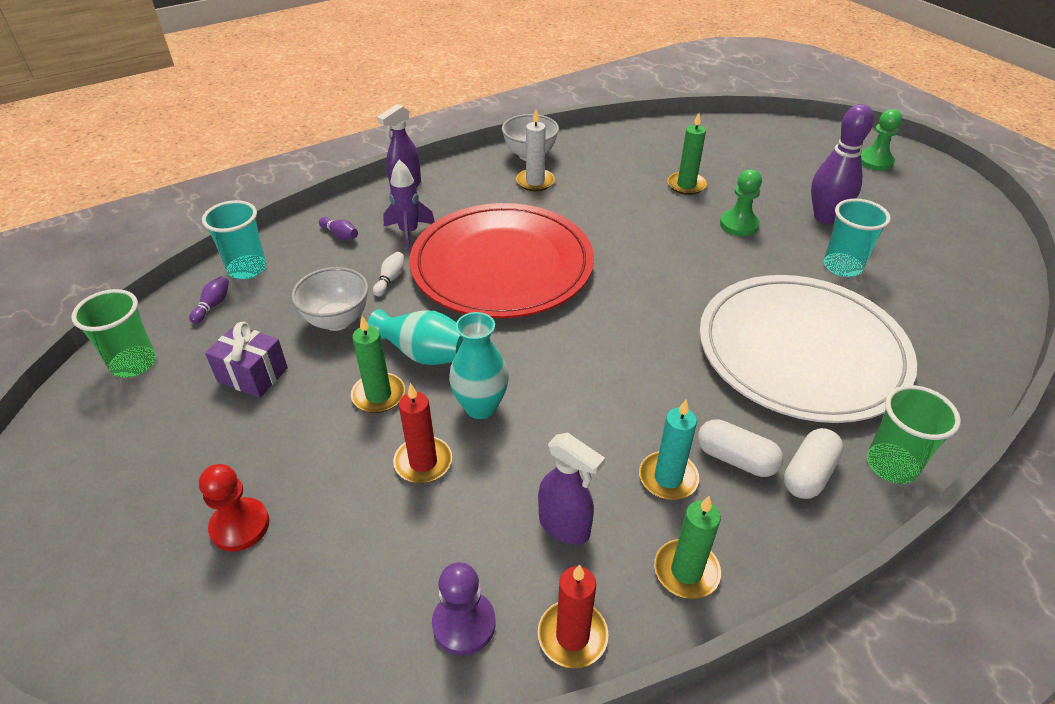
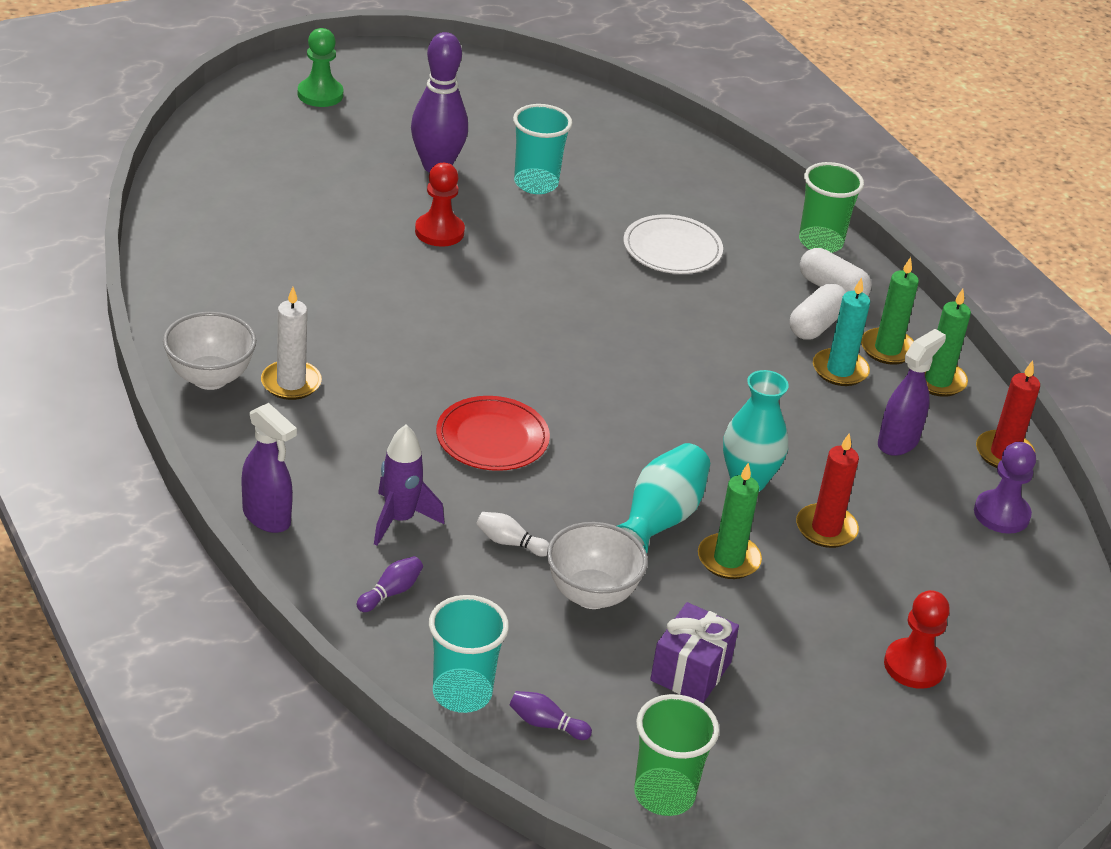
camera: 90 degrees left, 5 degrees down
(502, 265) = (492, 438): red plate -> red plate, size x0.45
(686, 185) = (337, 251): green candle -> green candle (887, 349)
(739, 225) = (439, 232): green pawn -> red pawn
(801, 351) = (672, 249): white plate -> white plate, size x0.45

